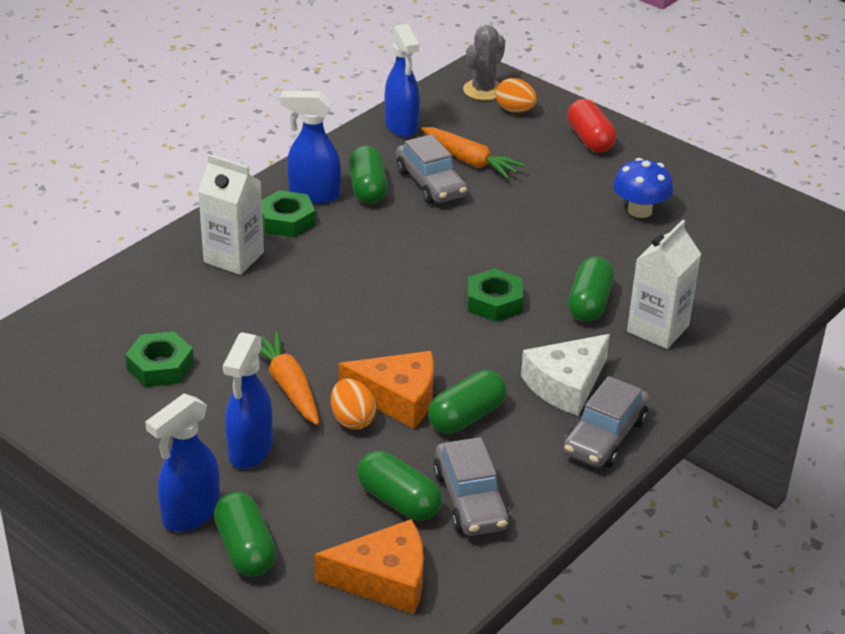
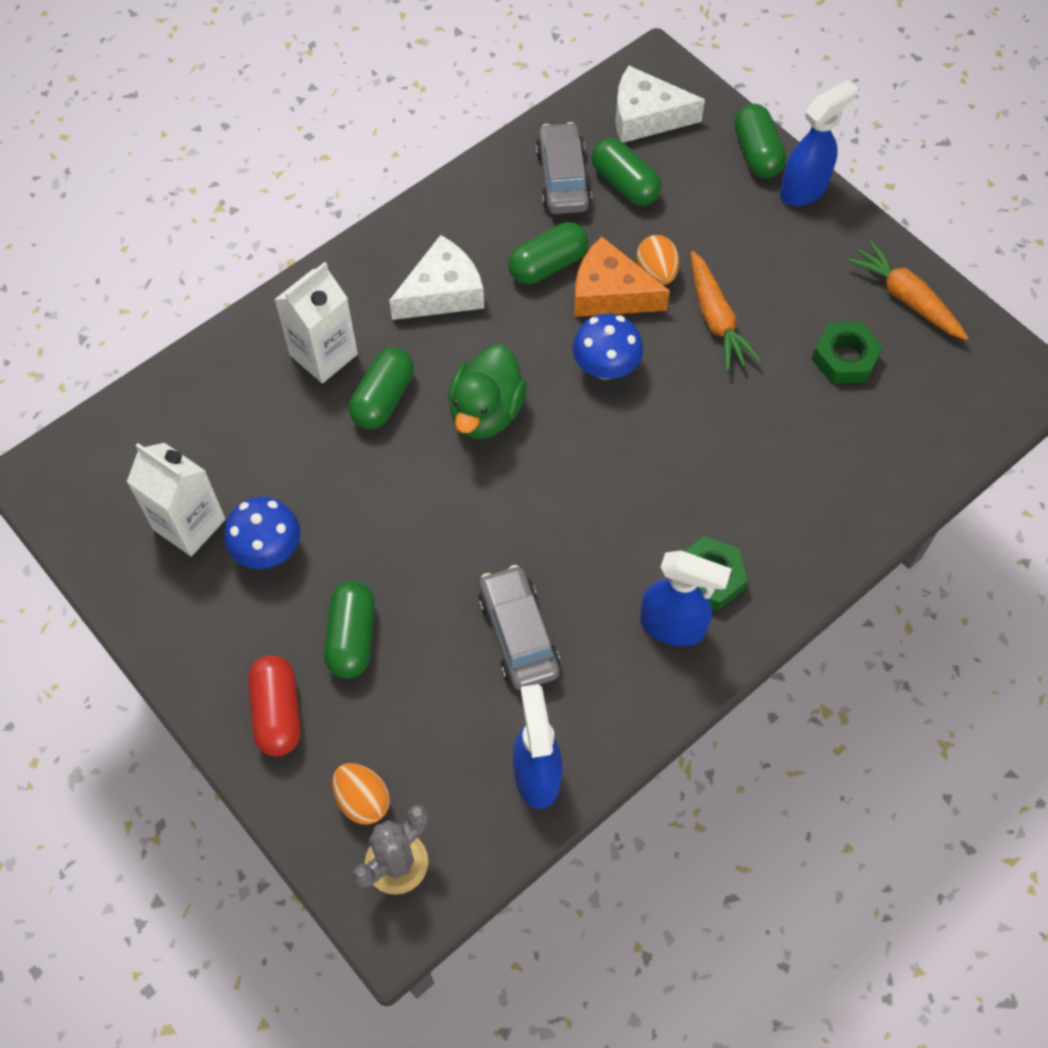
camera: 170 degrees left, 25 degrees up
(234, 257) = (773, 516): white carton -> white carton (189, 524)
(250, 451) = (753, 248): blue spray bottle -> none
(368, 188) = (602, 632): green capsule -> green capsule (351, 637)
(384, 579) = (646, 117): orange cheese -> white cheese
(392, 341) = (606, 367): none -> blue mushroom
(469, 161) = (457, 679): orange carrot -> orange carrot (906, 298)
(494, 302) = (486, 412): green nut -> green duck
(605, 436) = (424, 230): grey car -> none

